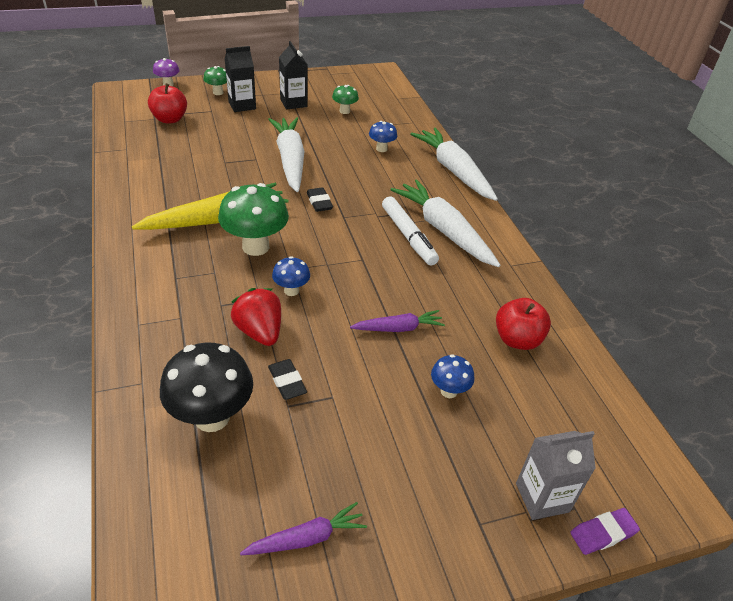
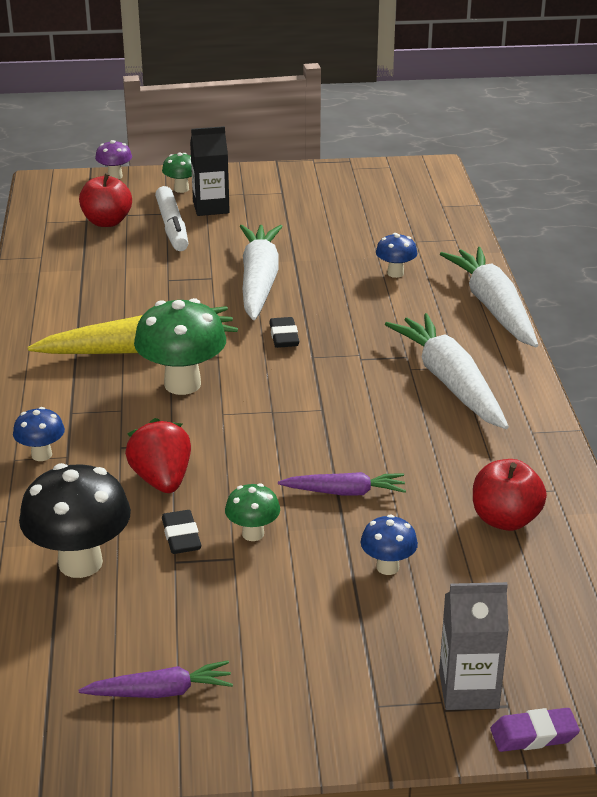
camera: 15 degrees right, 10 degrees down
(291, 290) = (215, 438): blue mushroom -> blue mushroom (41, 455)
(293, 103) = (285, 207): black carton -> none
(344, 111) = (357, 221): green mushroom -> green mushroom (253, 534)
(408, 236) = (396, 386): white marker -> white marker (172, 227)

